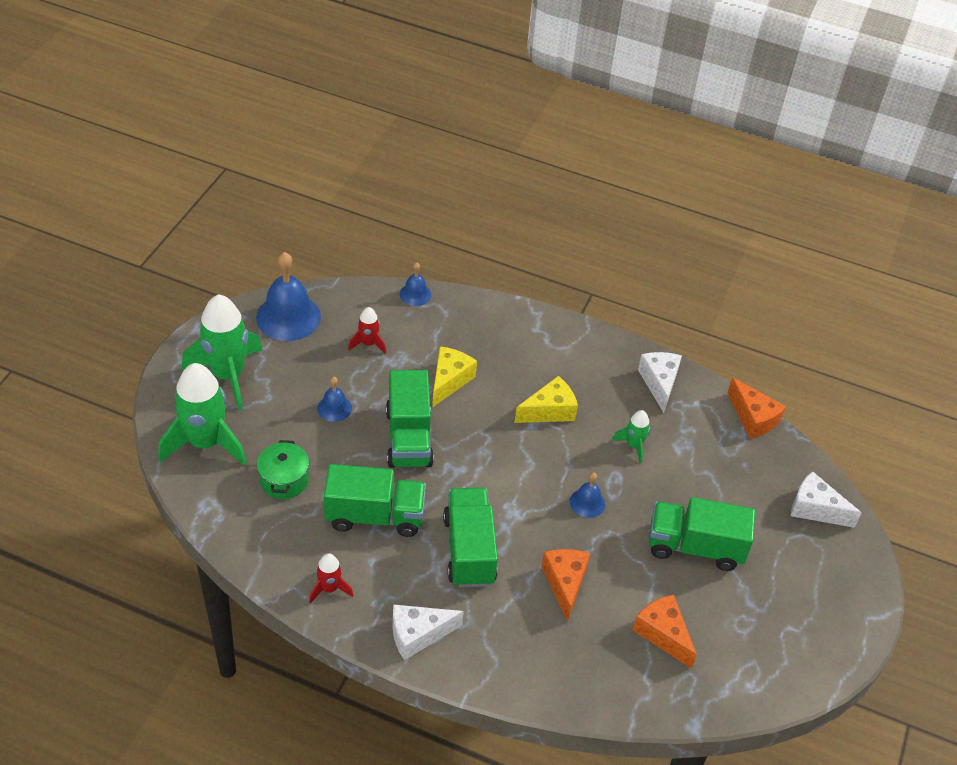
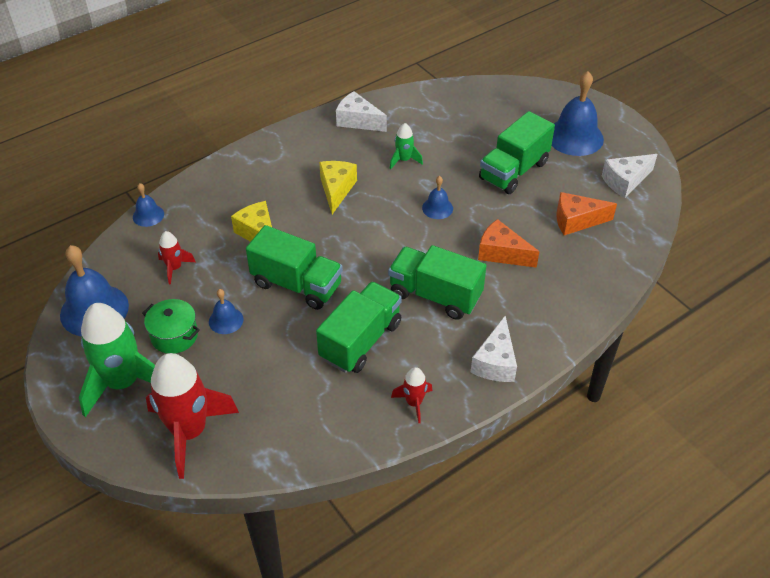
camera: 55 degrees left, 0 degrees up
(205, 443) = (189, 432): green rocket -> red rocket
(284, 480) = (277, 389): green pot -> green pot (174, 336)
(753, 418) = (425, 91): orange cheese -> none
(797, 583) = (575, 137): none -> blue bell
(815, 509) = (521, 100): white cheese -> white cheese (625, 181)

